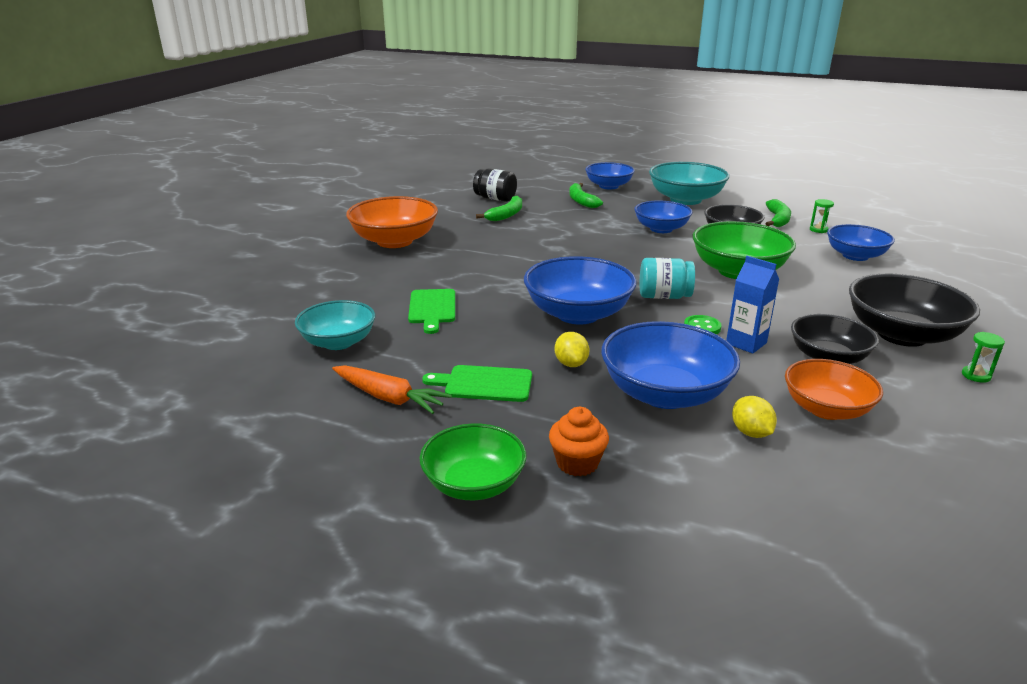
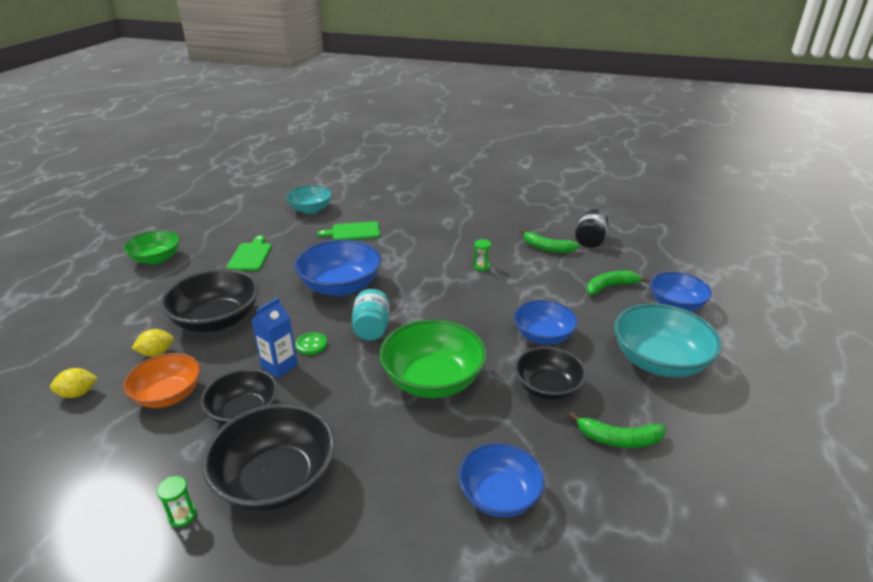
camera: 85 degrees right, 5 degrees up
(389, 398) = (244, 230): orange carrot -> none
(394, 241) = (469, 208): orange bowl -> none
(571, 364) = (266, 284): yellow lemon -> yellow lemon (78, 393)
(577, 463) = (158, 287): orange cupcake -> none
(664, 394) = (217, 320): blue bowl -> black bowl
(818, 230) = (592, 476): green hourglass -> green hourglass (481, 267)

